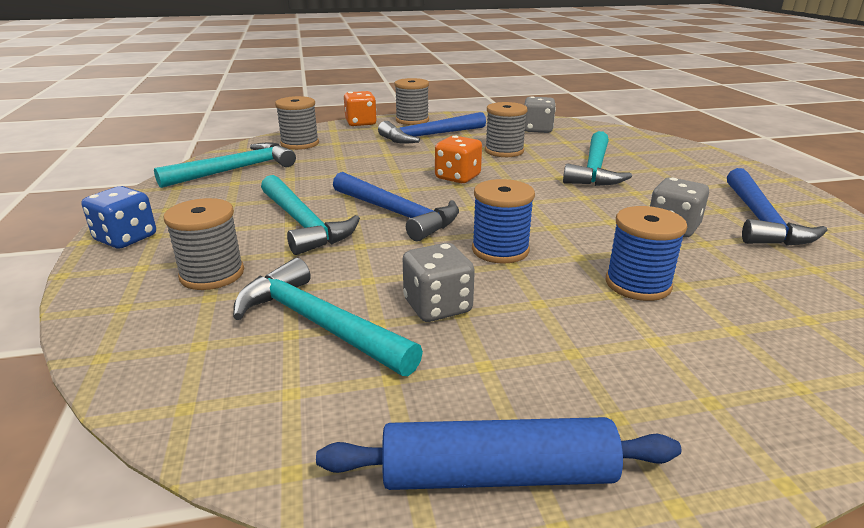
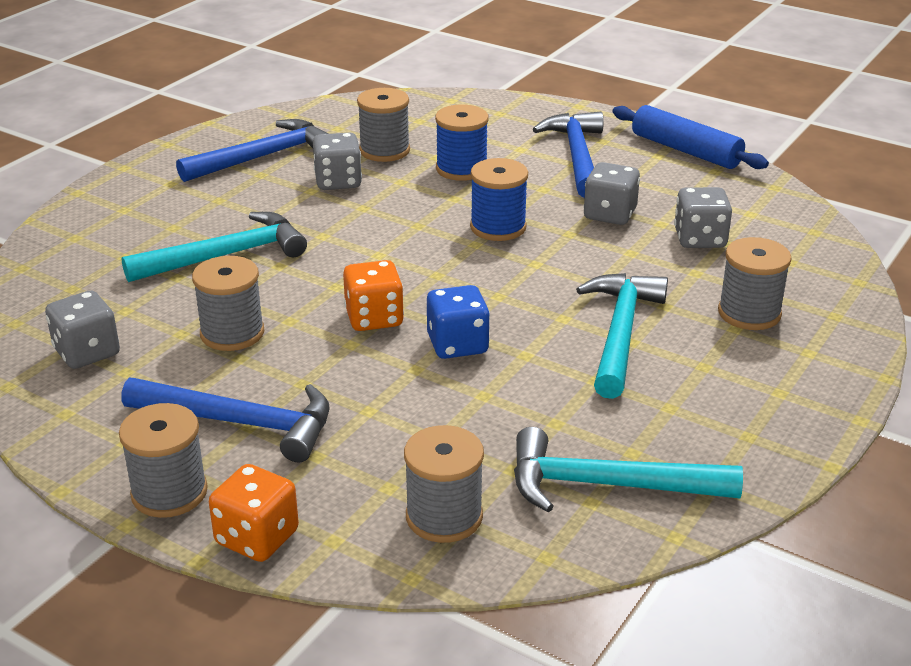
camera: 135 degrees left, 5 degrees up
(126, 238) = (813, 401): blue dice -> blue dice (457, 345)
(319, 323) = (700, 239): turquoise hammer -> grey dice
(397, 214) = (518, 300): blue hammer -> blue hammer (577, 156)
(726, 268) = (384, 150): none -> grey spool

